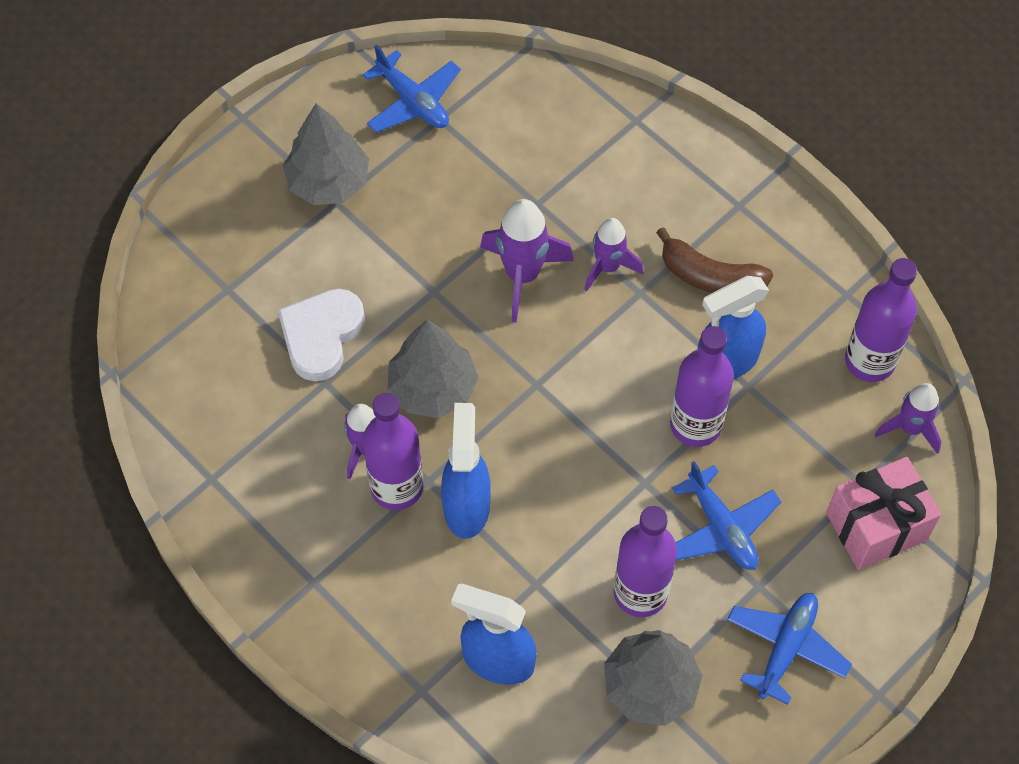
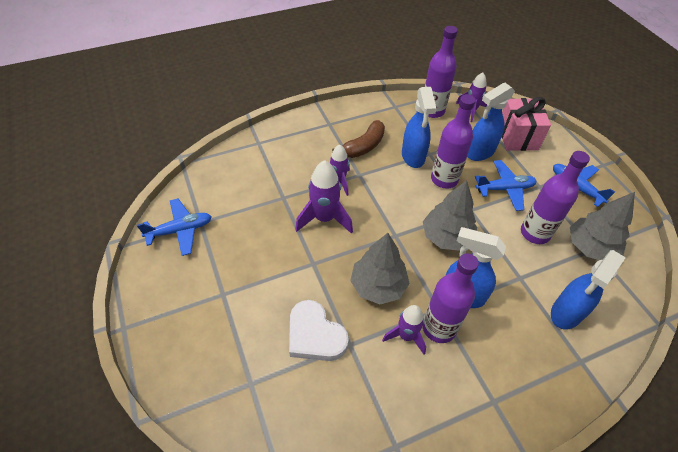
camera: 70 degrees left, 10 degrees down
(328, 182) = (206, 293): grey tree -> grey tree (446, 237)
(796, 468) = (479, 152): none -> blue spray bottle

